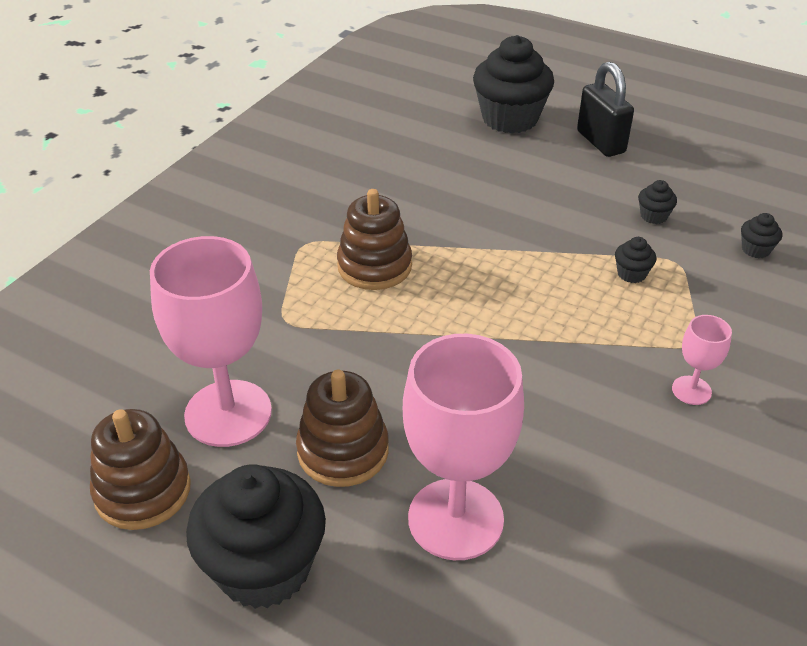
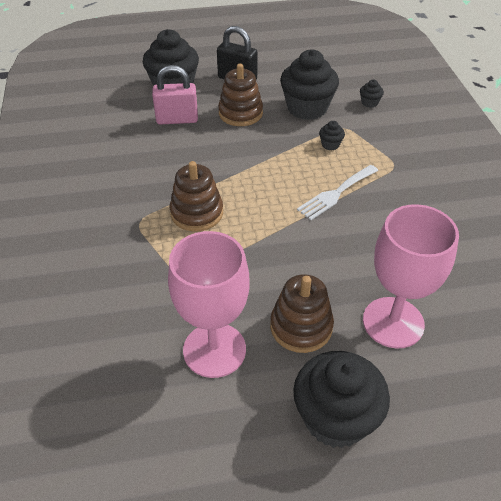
camera: 40 degrees left, 5 degrees up
(143, 491) = (219, 429): brown stacking toy -> brown stacking toy (240, 113)
(471, 156) = (177, 119): none -> pink padlock
(567, 334) = (336, 193): none -> white fork
(653, 216) = (307, 108): black cupcake -> black cupcake, size x2.39
(691, 390) = (418, 189): pink goblet -> none

